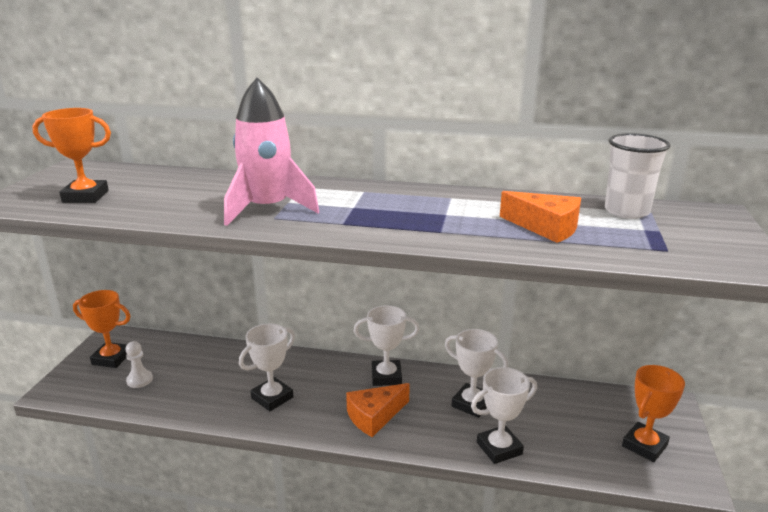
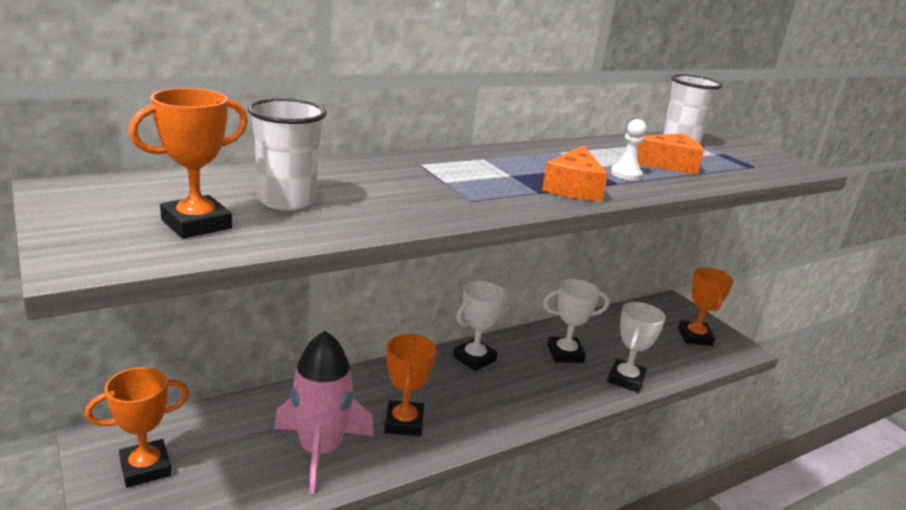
camera: 45 degrees left, 0 degrees up
(139, 380) = (226, 474): white pawn -> white pawn (626, 174)
(159, 194) = (286, 201): none -> white cup
(267, 209) = (444, 193): pink rocket -> pink rocket (320, 451)
(272, 398) = (404, 423): white trophy -> orange trophy
(374, 416) = (513, 397): orange cheese -> orange cheese (573, 188)

